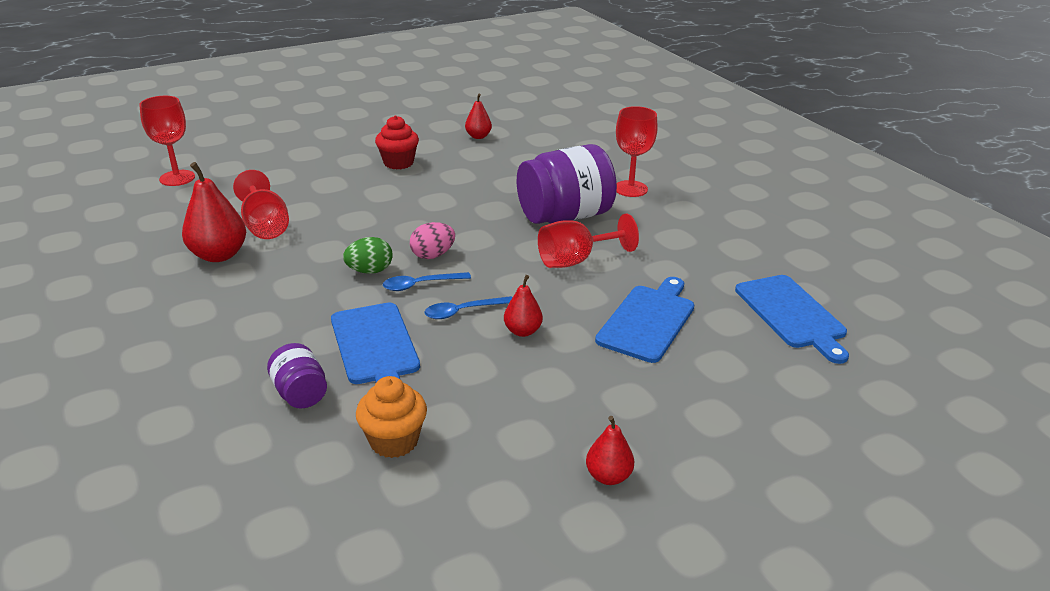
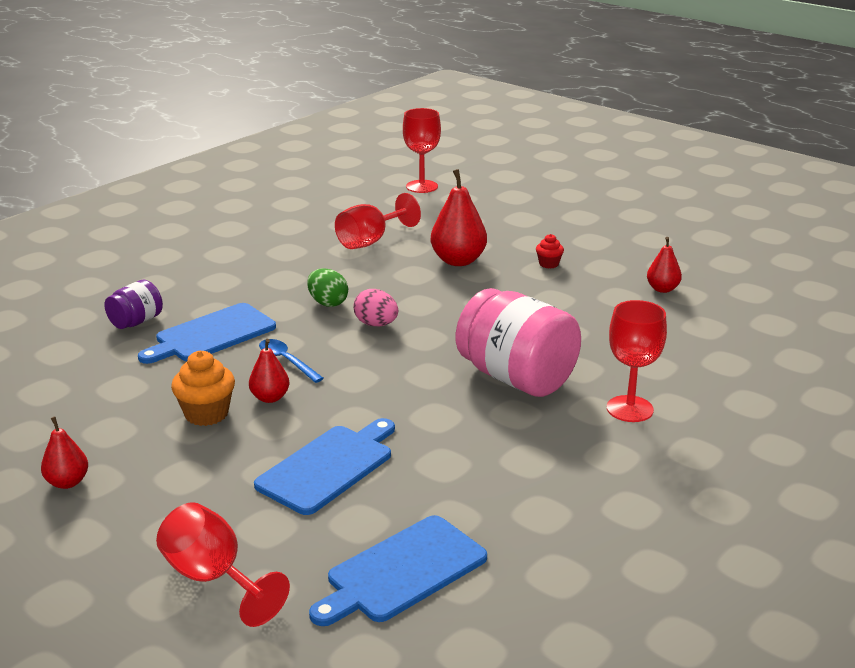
camera: 70 degrees right, 5 degrees down
(219, 255) = (310, 238): red pear -> red pear (458, 261)
(394, 441) = (89, 373): orange cupcake -> orange cupcake (206, 414)
(398, 163) = (549, 264): red cupcake -> red cupcake, size x0.57
(420, 285) = (319, 331): blue spoon -> none
(565, 216) = (516, 378): purple jar -> pink jar
(575, 260) = (423, 402): red goblet -> red goblet (214, 578)
(648, 320) = (328, 467): blue cutting board -> blue cutting board turned 60 degrees counterclockwise

